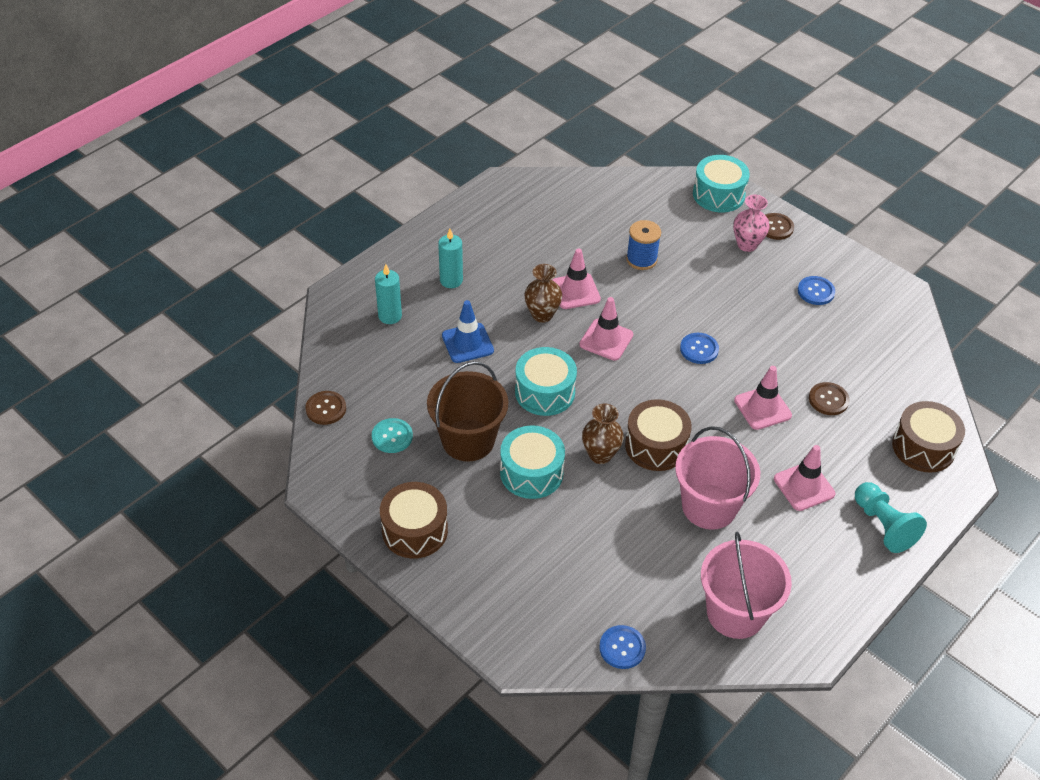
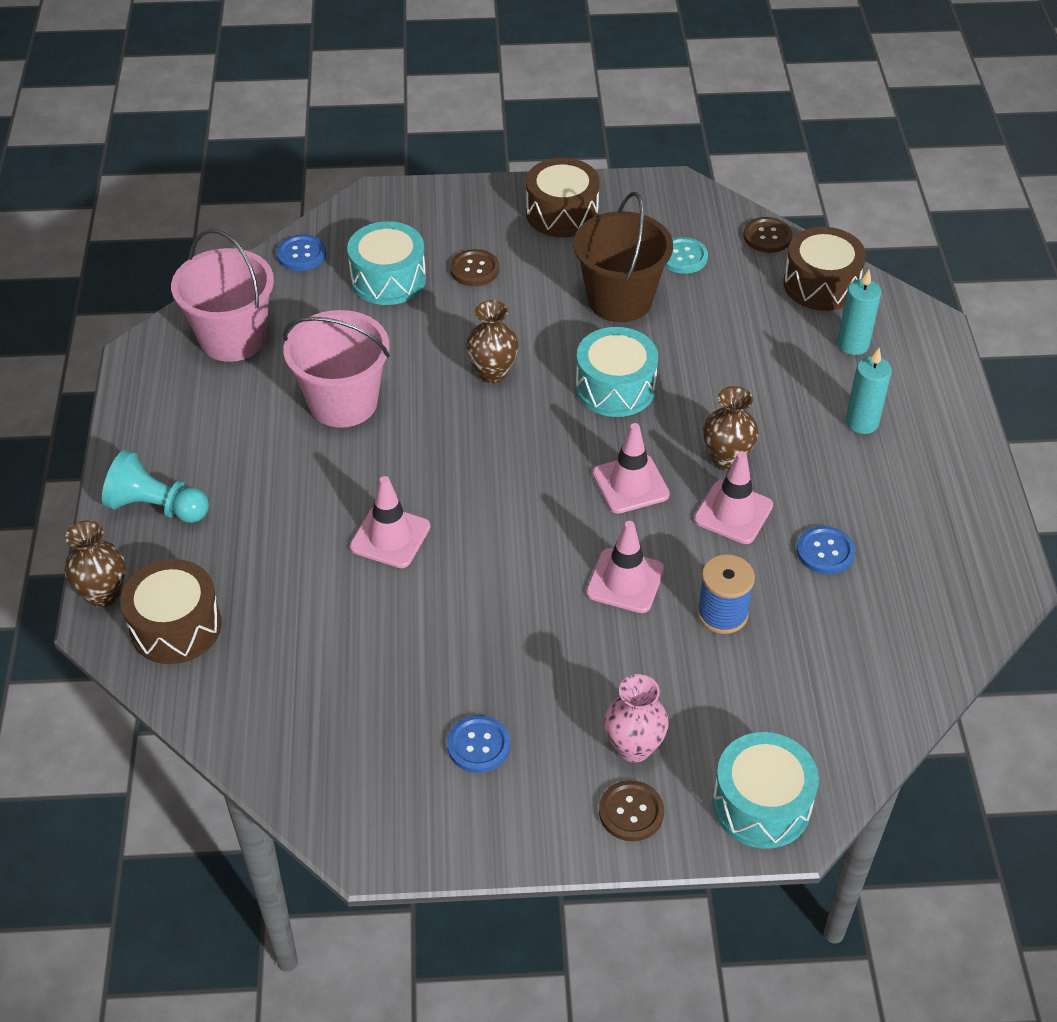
camera: 135 degrees right, 0 degrees up
(467, 343) = (748, 376): blue traffic cone -> none
(531, 472) = (531, 315): turquoise drum -> turquoise drum (388, 279)
(656, 446) = (452, 418): brown drum -> brown drum (821, 284)
(699, 349) = (526, 551): blue button -> blue button (825, 551)
(804, 486) = (270, 487): pink traffic cone -> pink traffic cone (625, 581)
(828, 400) = (329, 602): brown button -> brown button (474, 269)
(953, 495) = (103, 594): none -> brown vase

